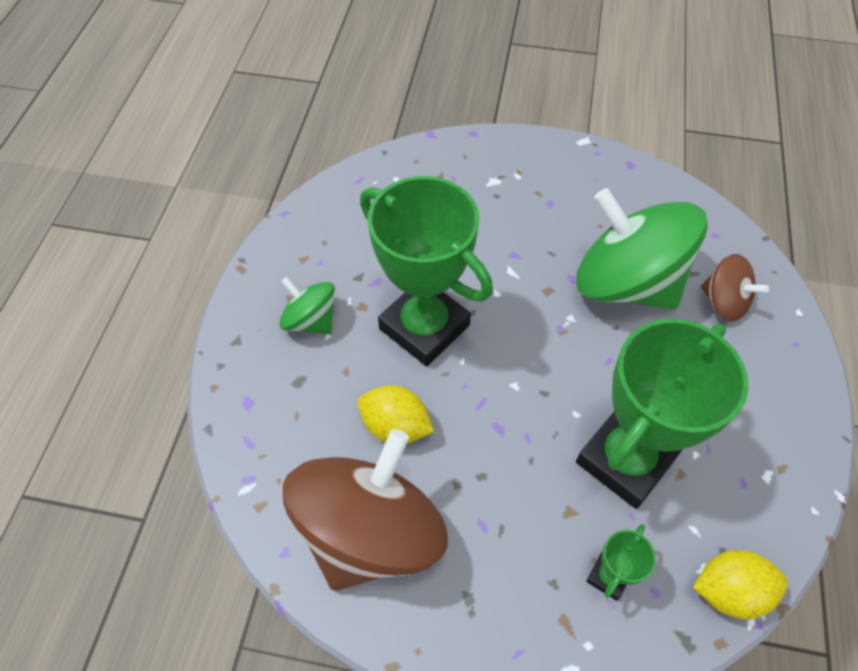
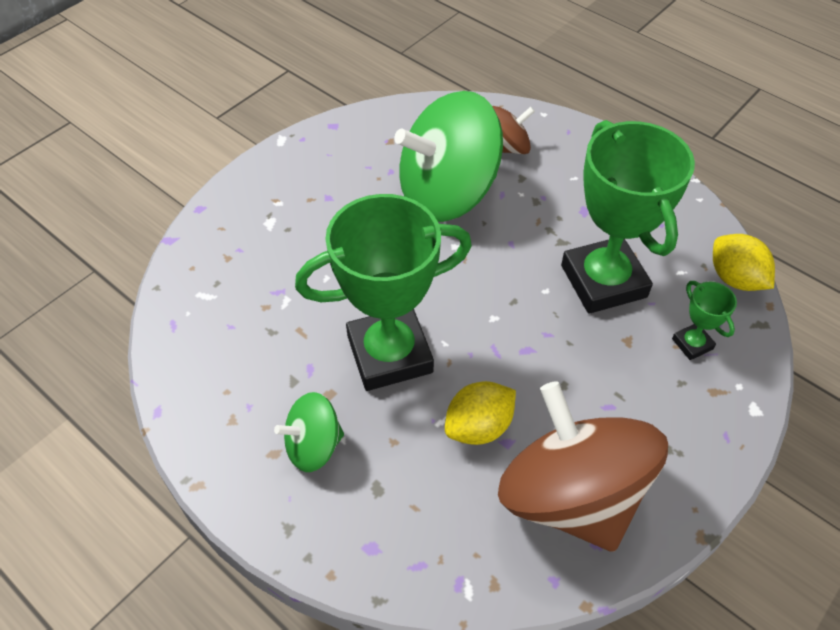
camera: 60 degrees left, 5 degrees down
(729, 590) = (735, 278): yellow lemon -> yellow lemon turned 60 degrees counterclockwise

